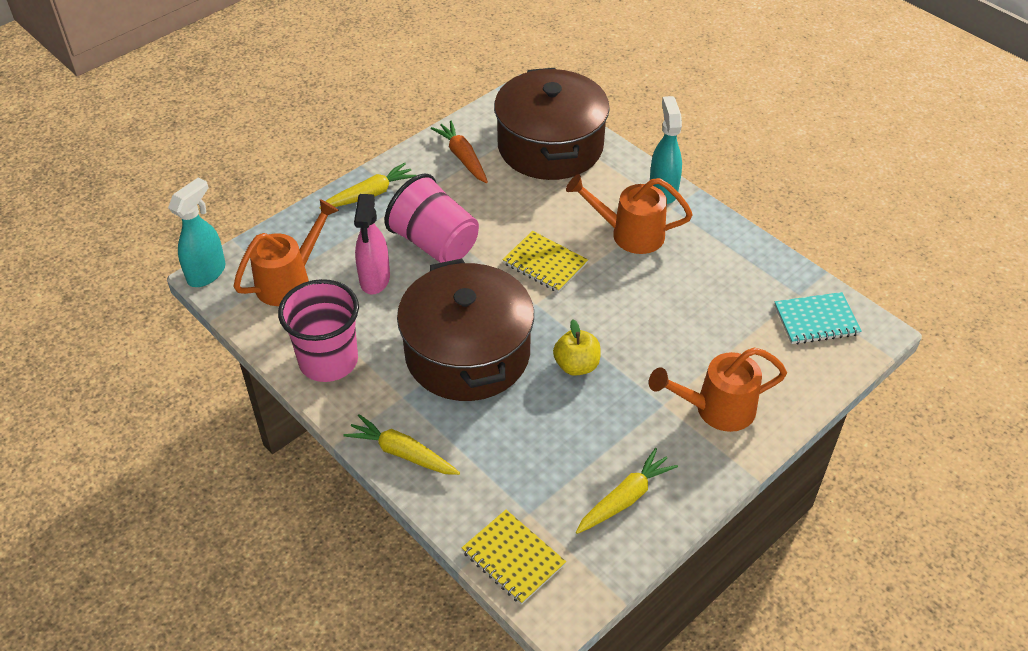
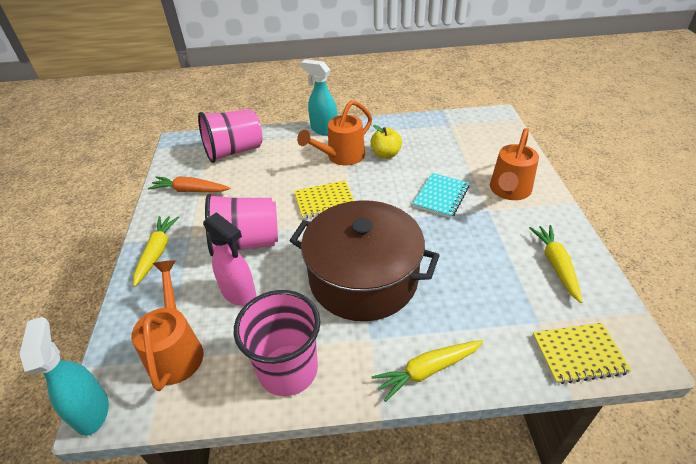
camera: 50 degrees left, 5 degrees down
(550, 146) = (234, 151): brown pot -> pink cup
(576, 365) = (424, 230): yellow apple -> yellow apple (385, 154)
(816, 320) = (473, 128): turquoise notebook -> turquoise notebook (441, 196)

